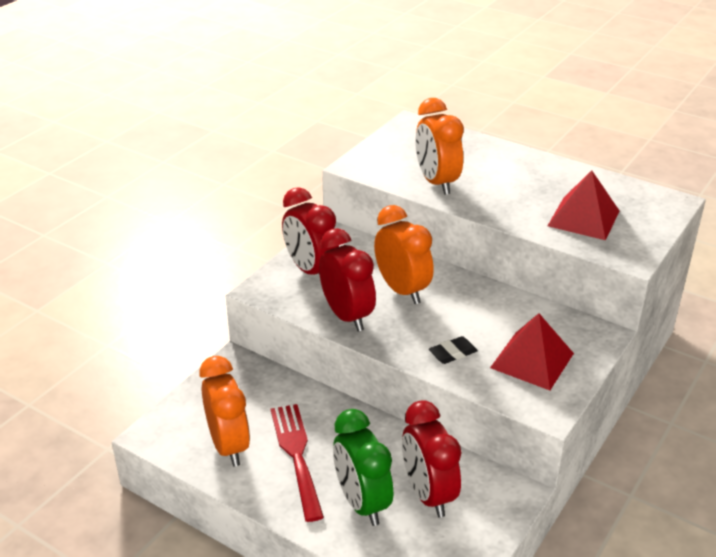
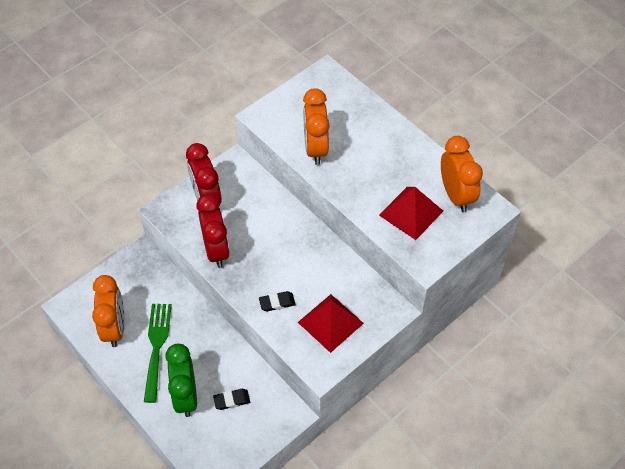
camera: 15 degrees right, 20 degrees up
(296, 455) = (156, 347): red fork -> green fork
(402, 290) = (266, 234): orange clock -> orange clock (456, 195)
(428, 494) = (232, 400): red clock -> black eraser

